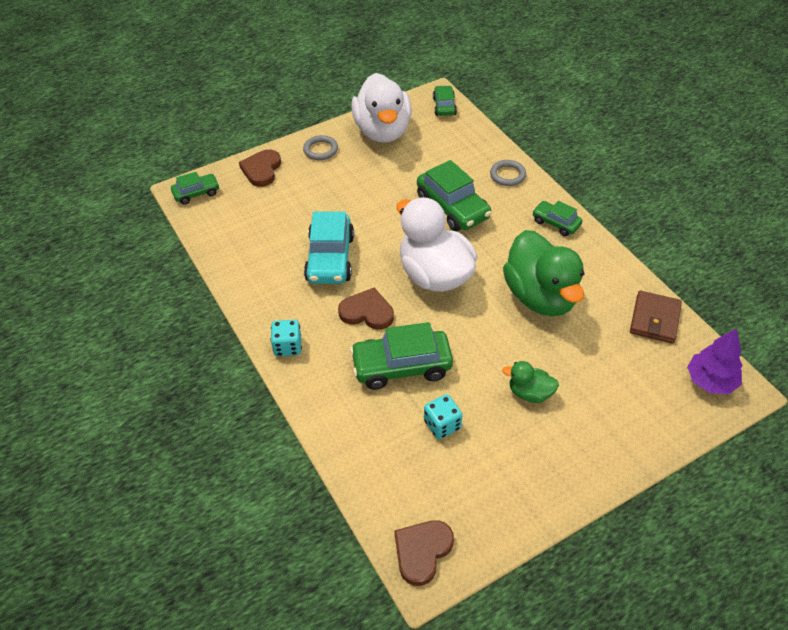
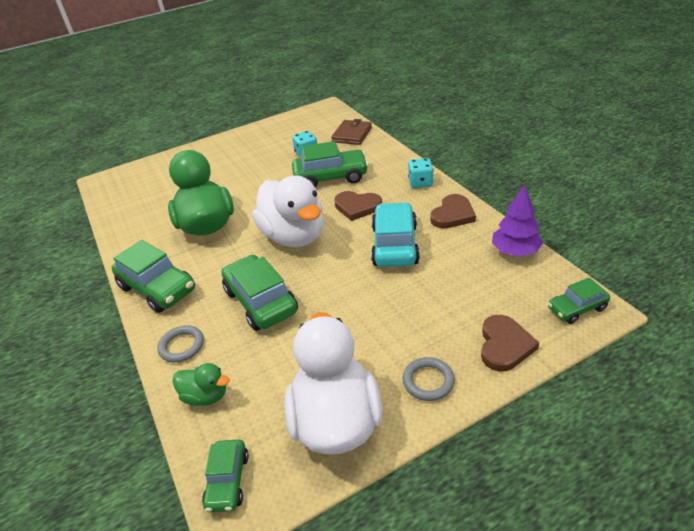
camera: 175 degrees left, 10 degrees down
(422, 551) = (326, 113): brown heart -> brown heart (453, 214)
(530, 393) = (243, 171): green duck -> green duck (206, 396)
(556, 223) = (158, 289): green car -> green car, size x1.77
(655, 319) = (125, 215): brown wallet -> brown wallet (352, 135)
(710, 381) = (117, 184): purple tree -> purple tree (515, 251)

